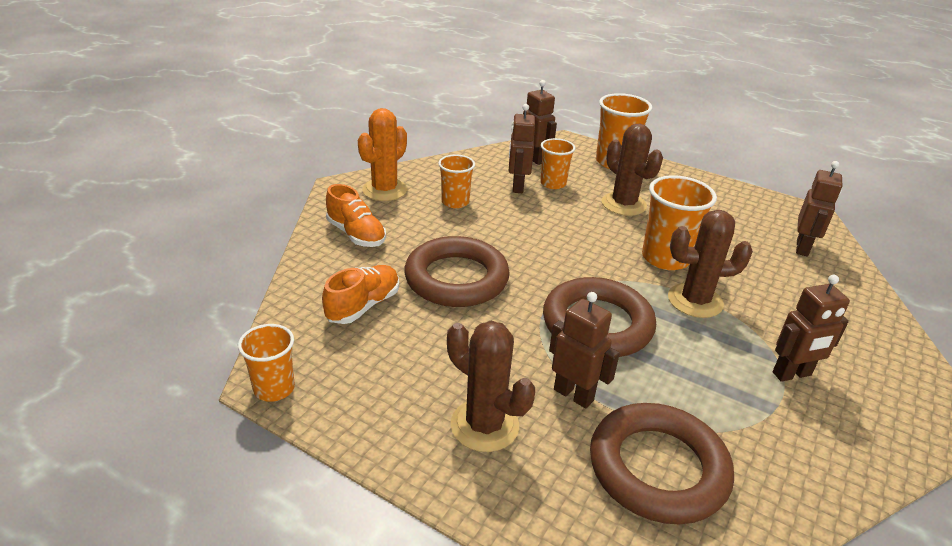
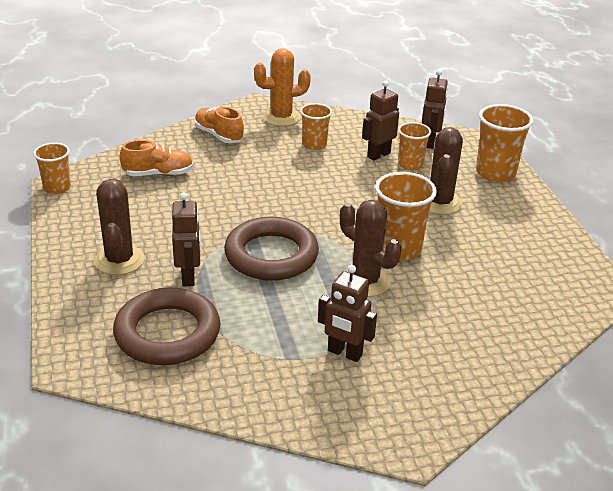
camera: 45 degrees right, 0 degrees up
(356, 234) = (218, 135): orange shoe -> orange shoe turned 135 degrees clockwise
(456, 278) = (233, 187): brown ring -> none
(802, 248) = (535, 303): brown robot -> none

